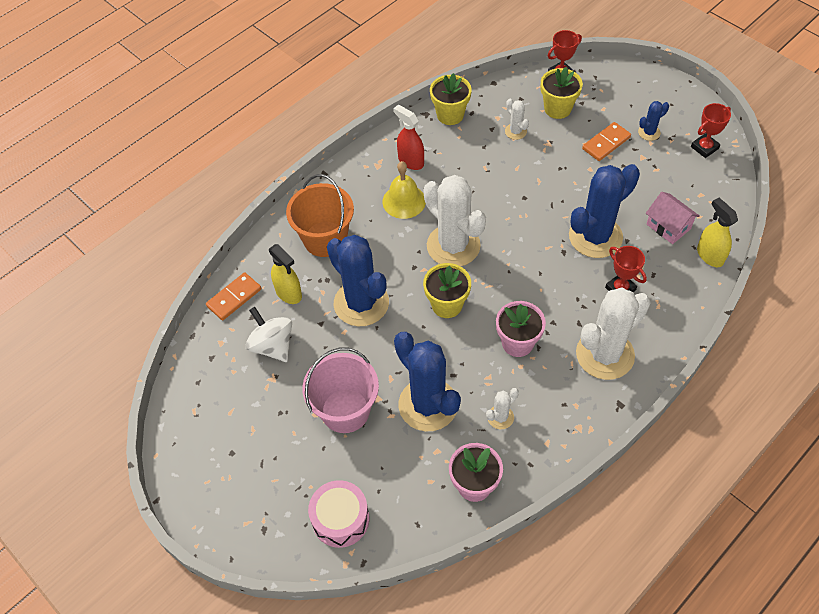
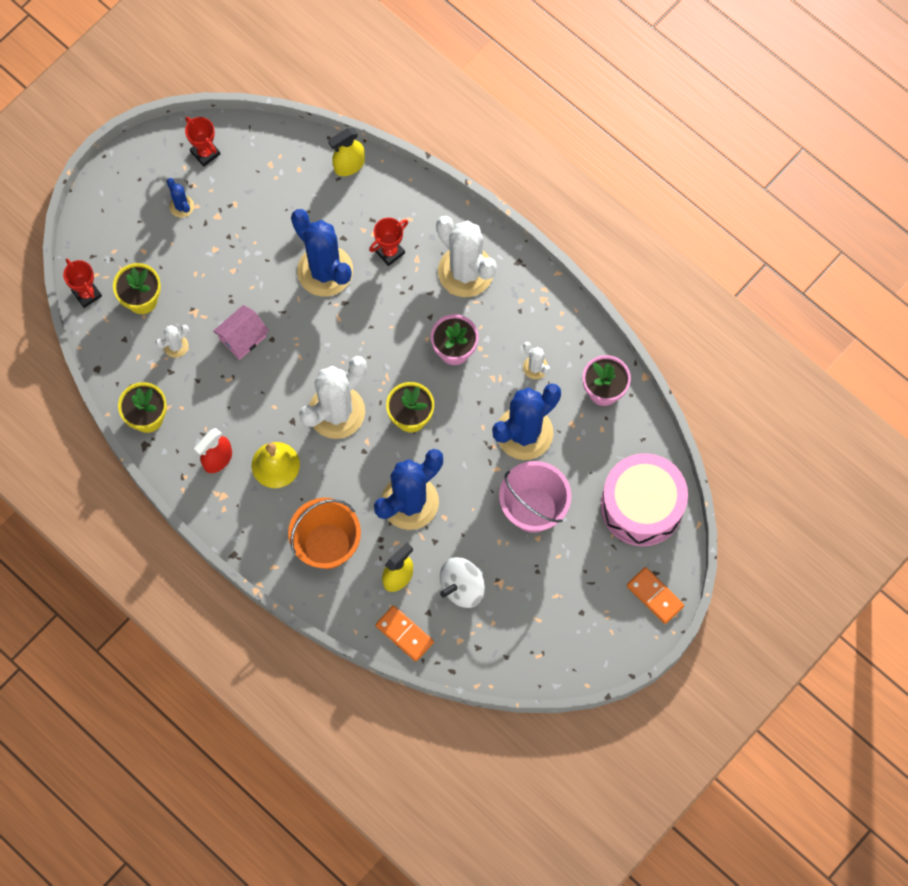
camera: 95 degrees left, 15 degrees up
(340, 519) = (642, 506): pink drum -> pink drum, size x1.59
(606, 143) = (196, 251): orange domino -> orange domino (655, 596)
(668, 226) = (312, 200): pink house -> pink house (242, 338)

